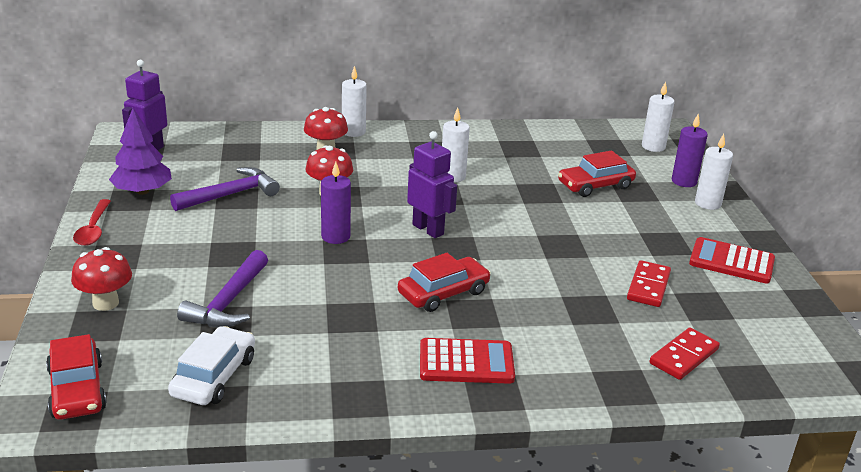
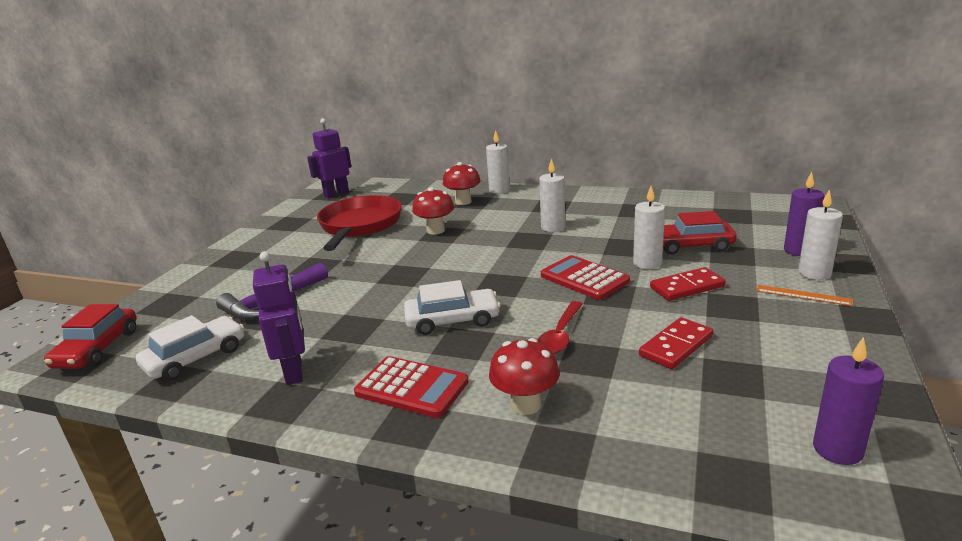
camera: 30 degrees right, 5 degrees down
(93, 229) = (243, 240): red spoon -> red spoon (560, 335)
(105, 303) = (190, 290): red mushroom -> red mushroom (525, 405)
(142, 191) = (302, 218): purple tree -> none
(231, 195) = (360, 226): purple hammer -> red pan
(335, 237) = (406, 263): purple candle -> purple candle (837, 449)
(428, 229) = (490, 266): purple robot -> purple robot (294, 372)
(443, 293) = (452, 320): red car -> white car
(653, 147) = (784, 218): white candle -> white candle (647, 263)
(684, 356) = (662, 430): red domino -> red domino (687, 287)
(711, 226) = (803, 295): none -> orange ruler
(731, 262) = (804, 335): red calculator -> red calculator (584, 278)

